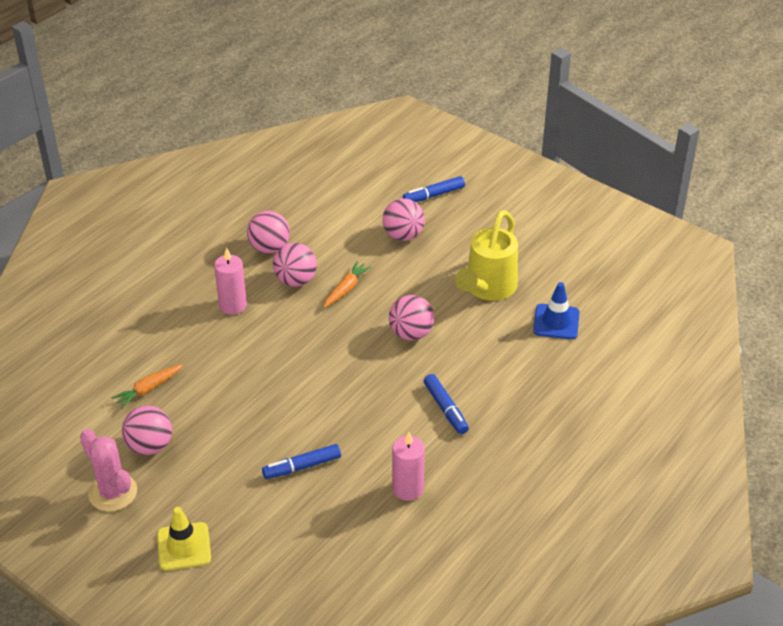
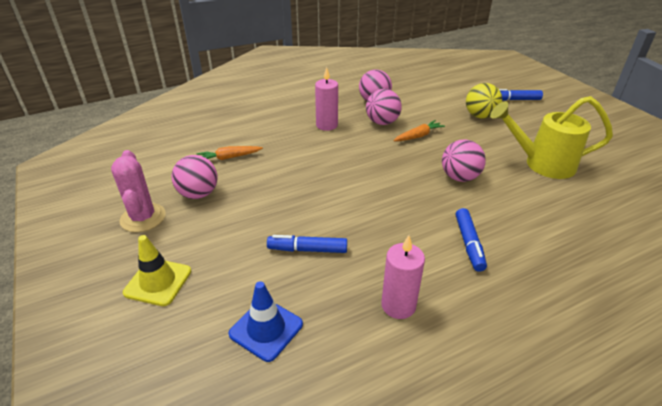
camera: 25 degrees right, 5 degrees down
(403, 235) = (480, 116): pink ball -> yellow ball
(487, 288) = (542, 164): yellow watering can -> yellow watering can turned 45 degrees clockwise
(556, 322) = (605, 204): blue traffic cone -> blue traffic cone (266, 329)

